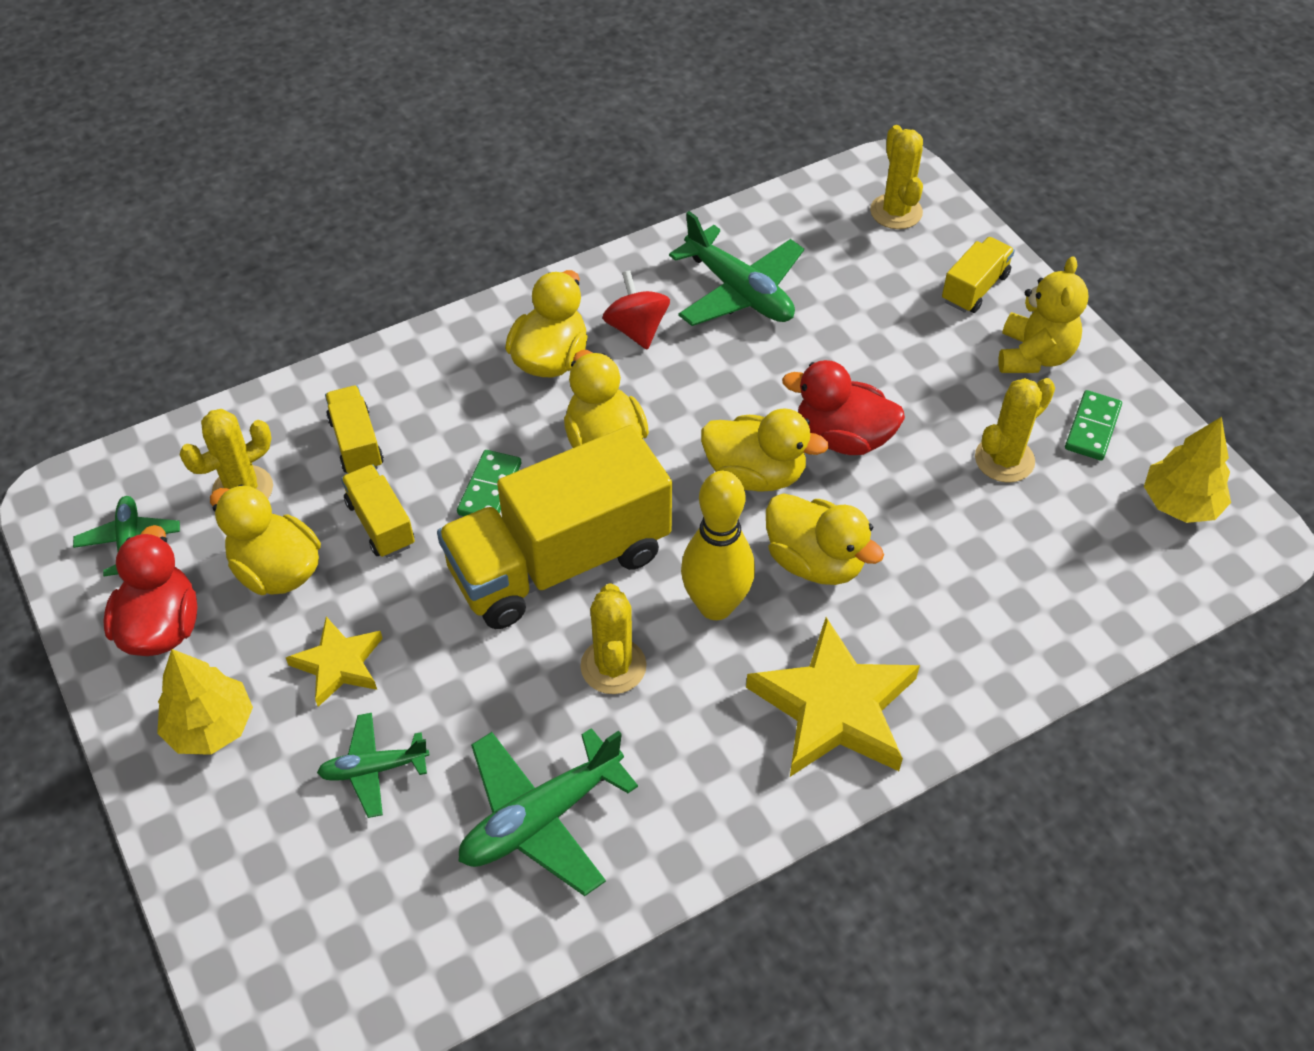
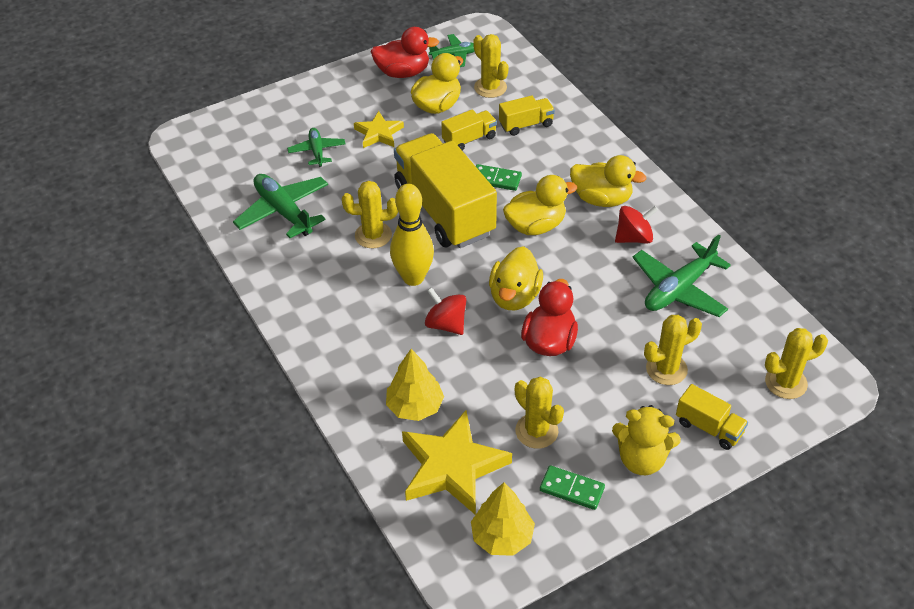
camera: 90 degrees right, 5 degrees down
(211, 726) = (345, 96): yellow tree -> yellow tree (415, 407)
(815, 561) = (446, 324): yellow duck -> red spinning top
(835, 707) = (341, 330): yellow star -> yellow star (452, 467)
(883, 318) = (666, 369): none -> yellow cactus

